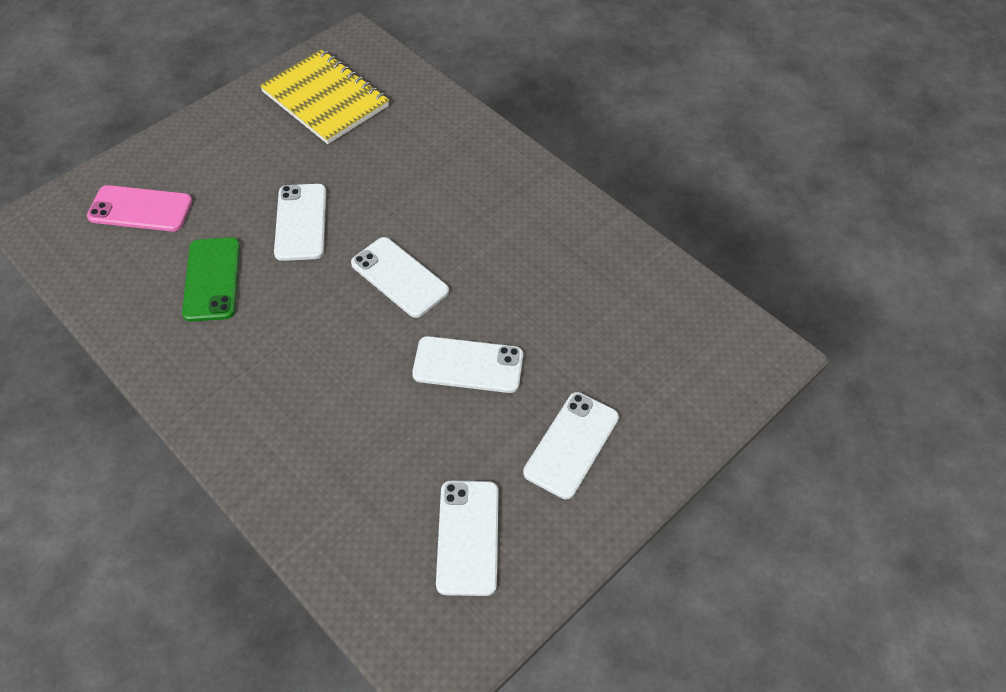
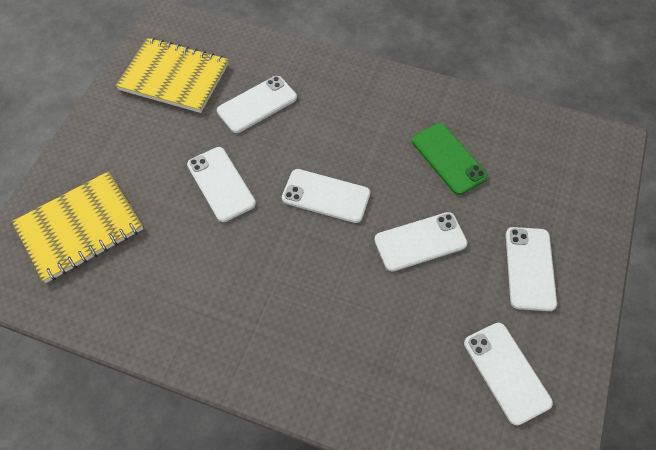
camera: 25 degrees left, 5 degrees up
(140, 209) = (80, 228): pink phone -> yellow notebook
(212, 279) = (180, 261): green phone -> green phone (448, 159)
(391, 158) = (257, 104): none -> white phone

